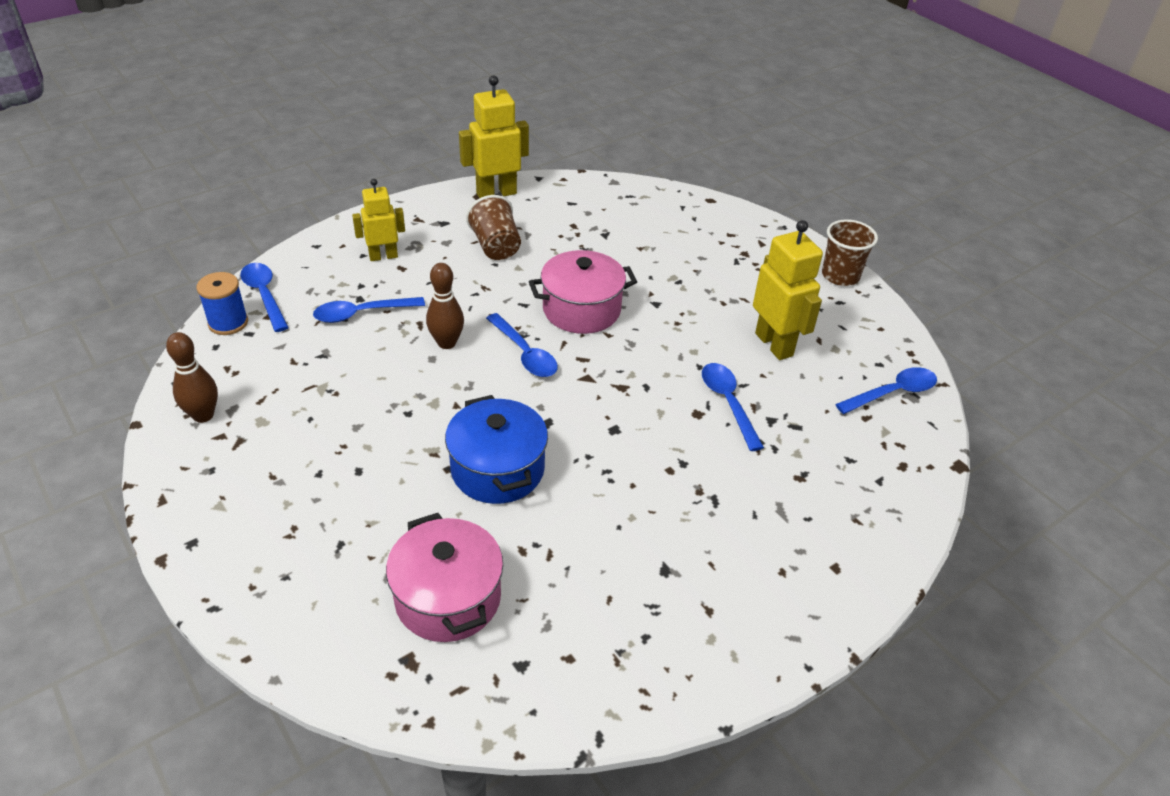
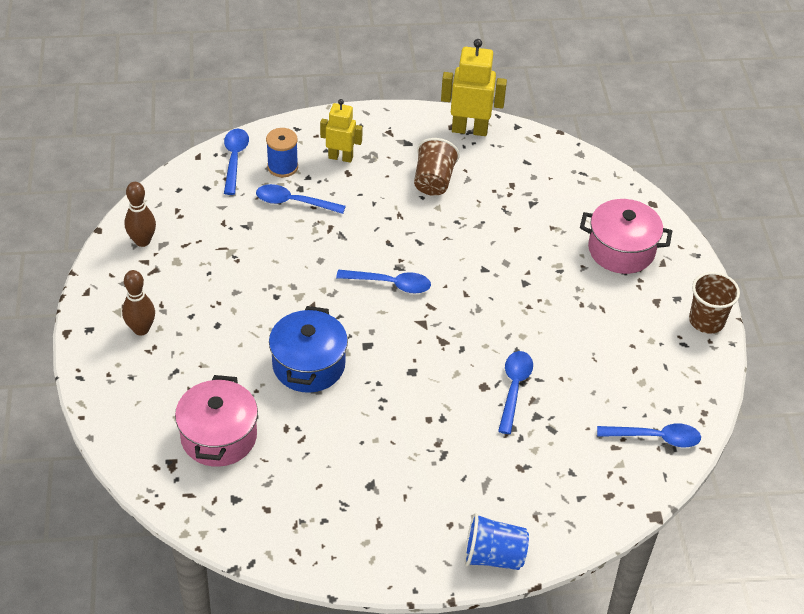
camera: 30 degrees right, 5 degrees up
(228, 323) = (197, 173): blue spool -> blue spool (282, 167)
(447, 343) = (339, 252): brown bowling pin -> brown bowling pin (141, 329)
(525, 353) = (390, 284): blue spoon -> blue spoon turned 75 degrees counterclockwise
(581, 310) = (460, 264): pink pot -> pink pot (621, 250)
(774, 344) = (593, 357): yellow robot -> none
(854, 583) = (493, 556): none -> blue cup

